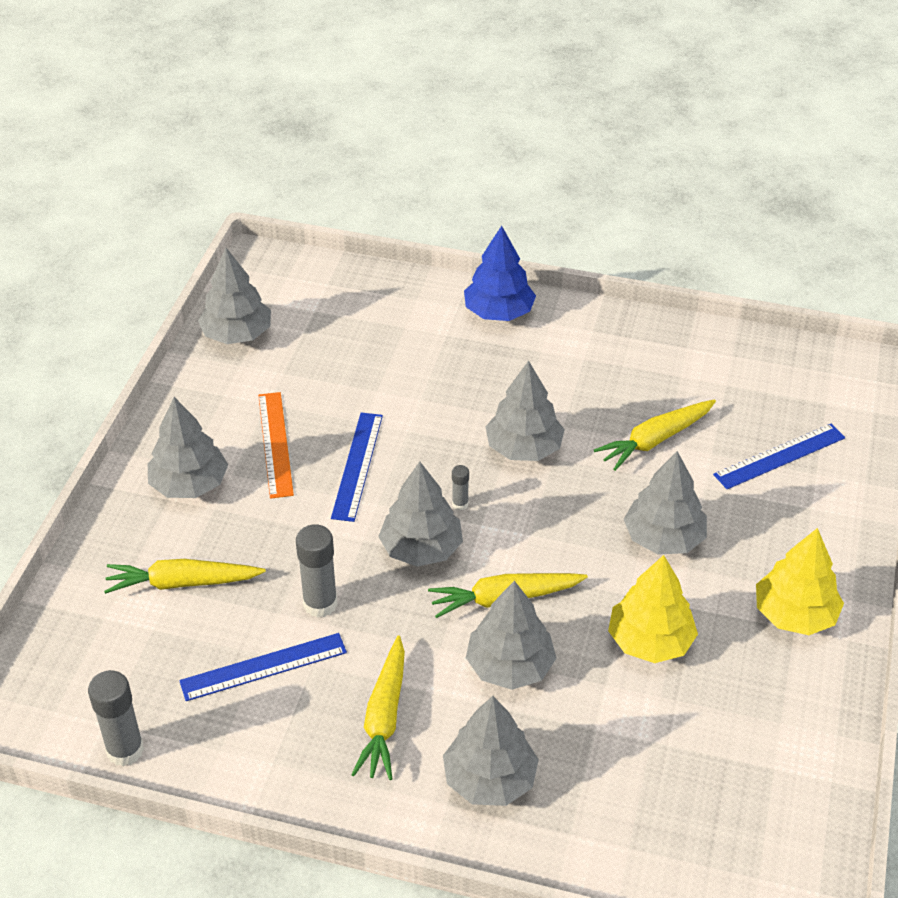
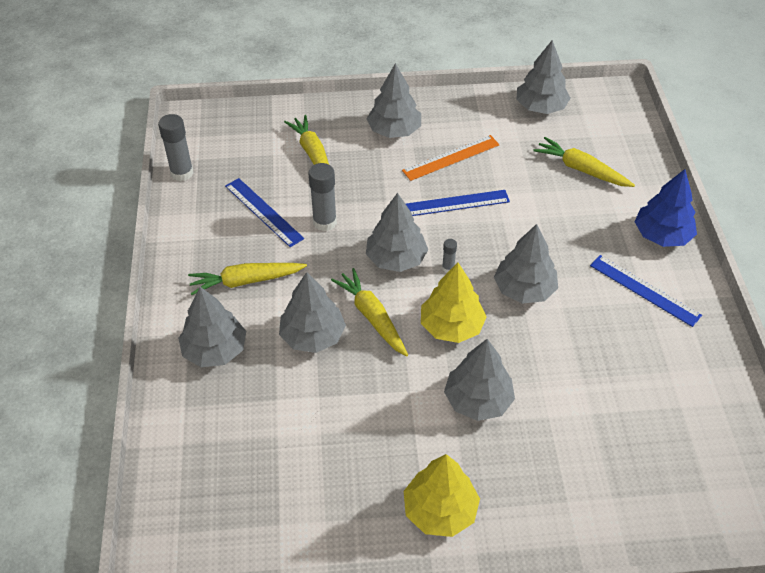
camera: 70 degrees right, 5 degrees up
(650, 641) = (370, 415): yellow tree -> yellow tree (451, 326)
(655, 440) = (582, 370): yellow carrot -> yellow carrot (581, 169)
(780, 456) = (616, 465): blue ruler -> blue ruler (644, 290)

